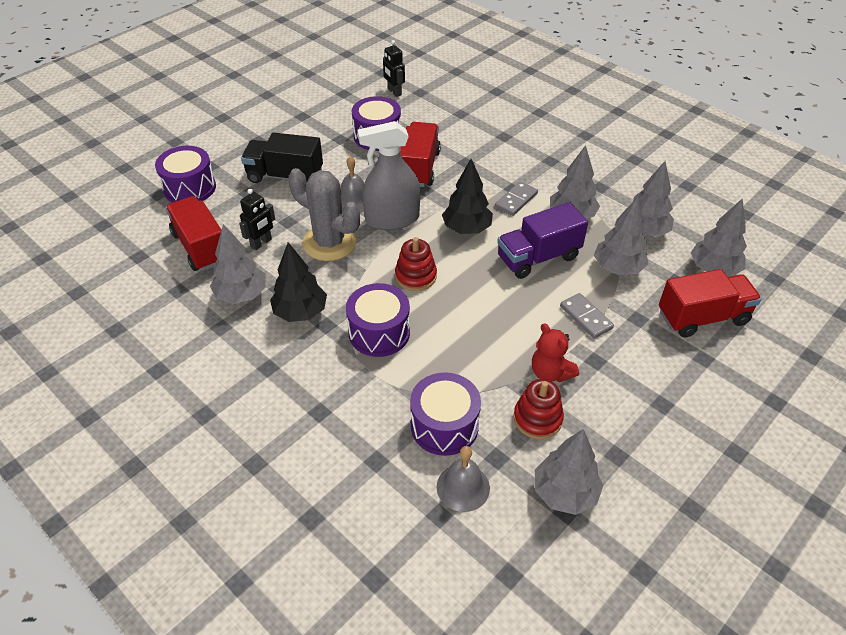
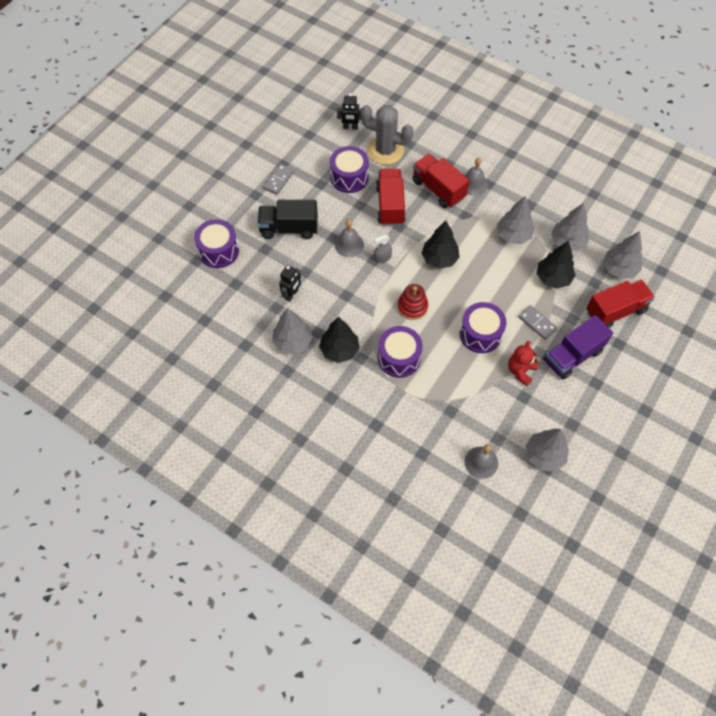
camera: 10 degrees left, 15 degrees up
(201, 247) = (248, 305): red truck -> red truck (438, 189)
(329, 243) = (342, 286): grey cactus -> grey cactus (385, 150)
(392, 219) = (382, 258): grey spray bottle -> grey spray bottle, size x0.44
(394, 92) = (350, 127): black robot -> black robot turned 45 degrees counterclockwise
(444, 426) = (460, 422): purple drum -> purple drum (480, 334)
(516, 200) = (470, 227): grey domino -> grey domino (278, 180)
(530, 159) = (473, 184): none -> grey bell
(537, 419) = (518, 407): red stacking toy -> none
(538, 257) = (496, 277): purple truck -> purple truck (572, 356)
(550, 372) = (520, 371): red teddy bear -> red teddy bear turned 75 degrees clockwise
(617, 268) = (553, 278): grey tree -> black tree

